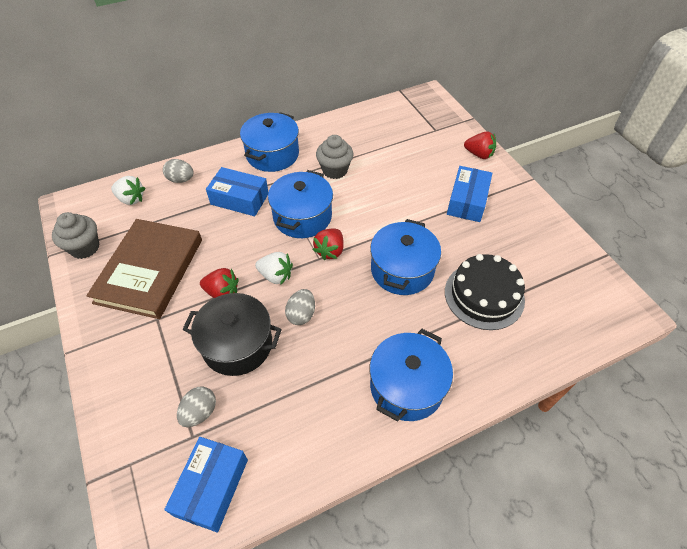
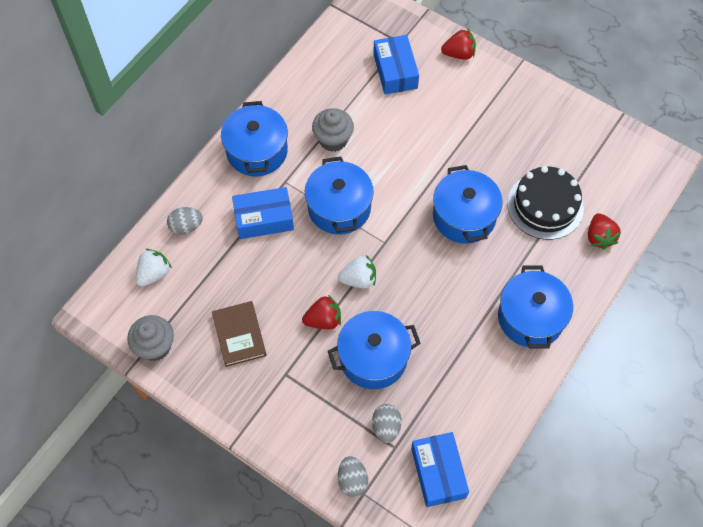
camera: 30 degrees left, 10 degrees up
(131, 199) = (154, 273): white strawberry -> white strawberry turned 45 degrees counterclockwise
(150, 270) = (239, 335): brown book -> brown book, size x0.56
(237, 344) = (373, 358): black pot -> blue pot
(301, 314) = (407, 303): grey egg -> grey egg (352, 480)
(330, 251) = (389, 230): red strawberry -> red strawberry (599, 237)
(467, 201) = (478, 114): blue box -> blue box (395, 71)

